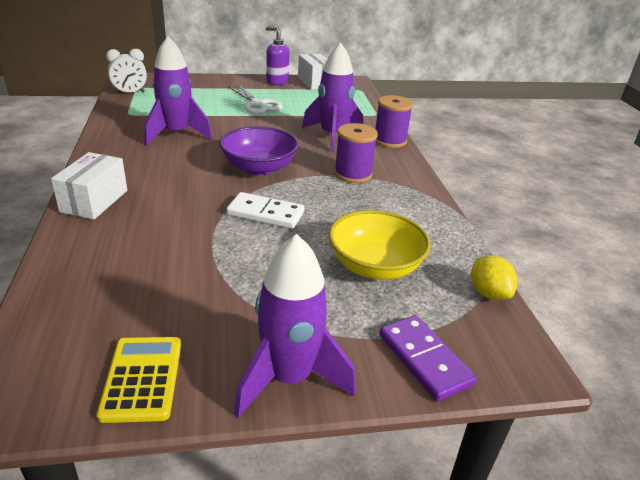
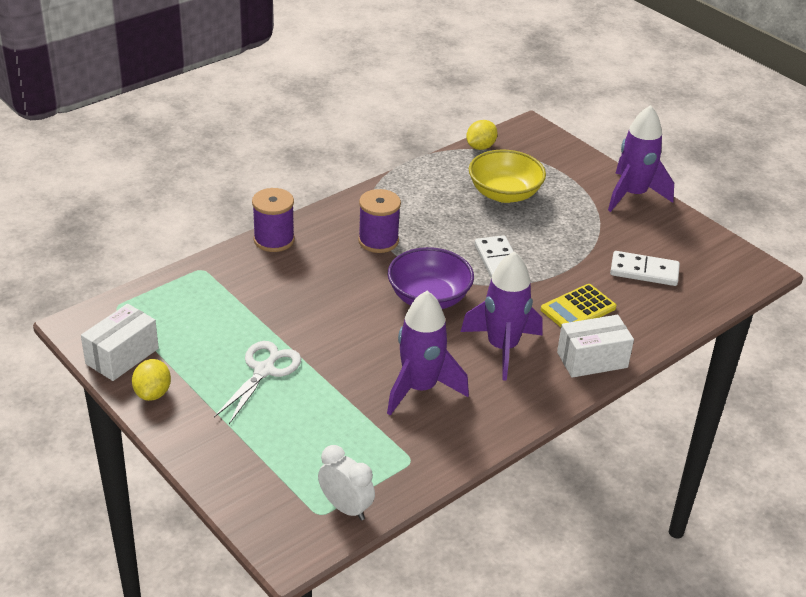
camera: 120 degrees left, 5 degrees up
(142, 378) = (693, 239): yellow calculator -> yellow calculator (578, 309)
(145, 293) = (644, 271): none -> white domino
(277, 81) = (153, 393): purple soap dispenser -> yellow lemon
(332, 136) = (303, 279): purple rocket -> purple rocket (502, 348)
(424, 359) = (567, 158): purple domino -> none

